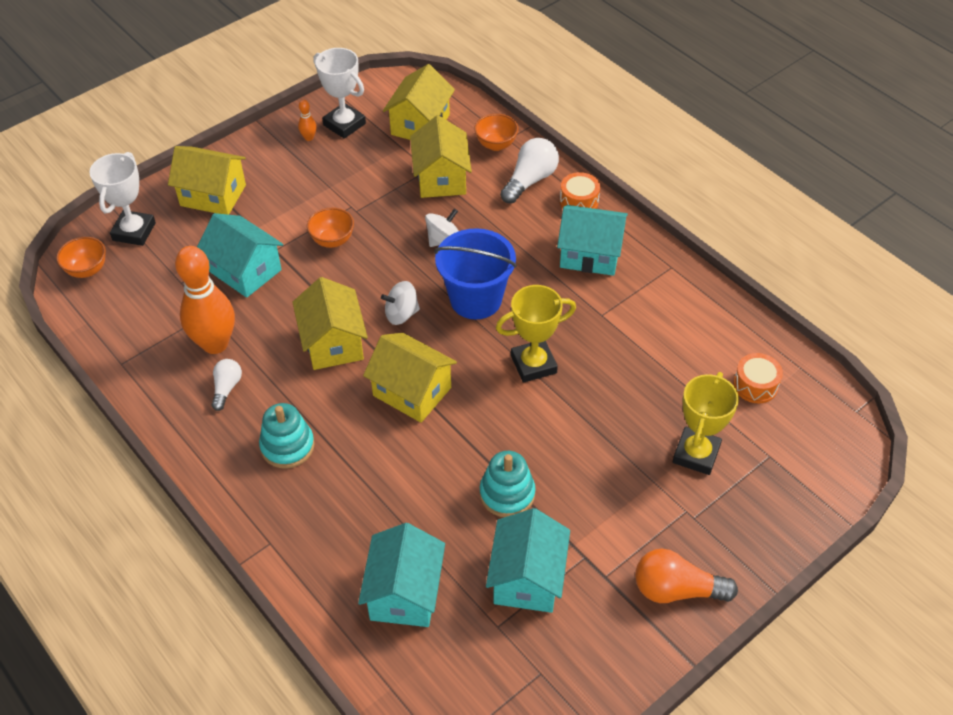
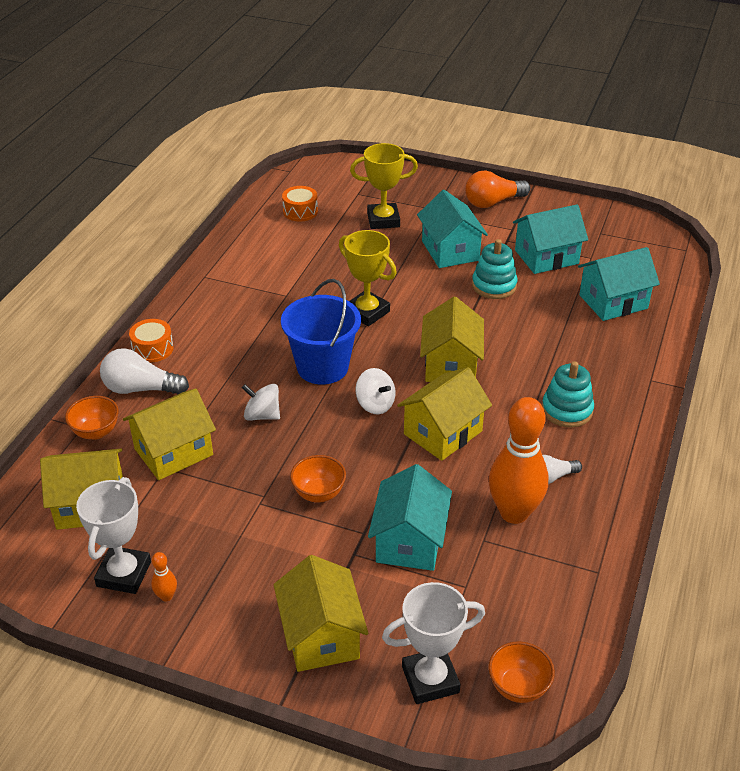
camera: 120 degrees left, 10 degrees down
(590, 254) = (219, 321): turquoise house -> turquoise house (450, 251)
(676, 590) = (493, 202): orange light bulb -> orange light bulb turned 90 degrees clockwise

